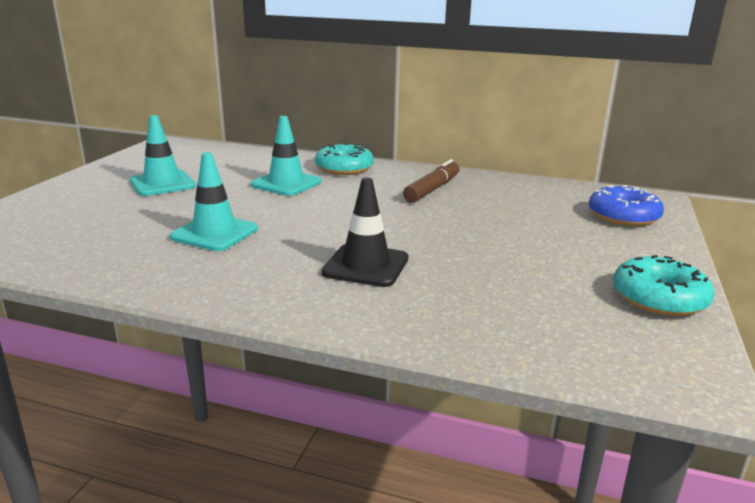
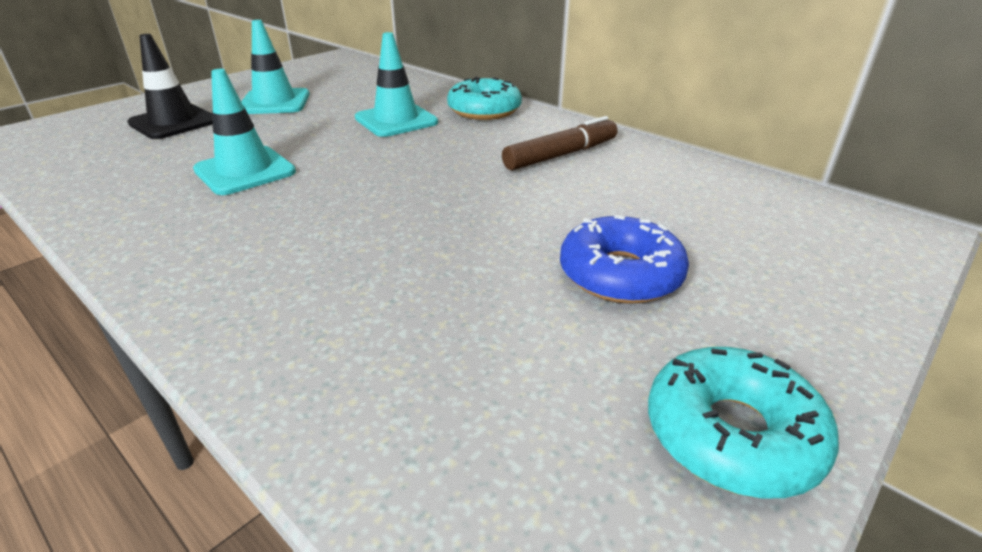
camera: 25 degrees right, 10 degrees up
(366, 266) = (347, 252): black traffic cone -> black traffic cone (174, 122)
(623, 216) = (816, 250): blue donut -> blue donut (620, 274)

